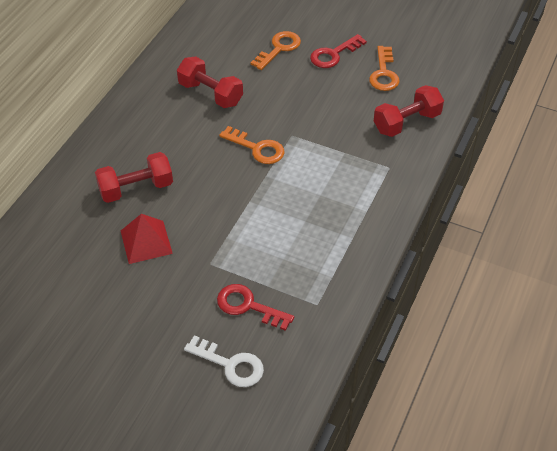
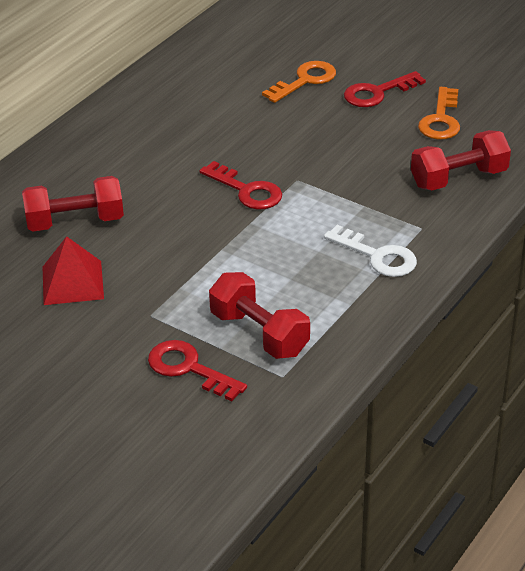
camera: 10 degrees right, 10 degrees down
(210, 94) = (200, 124): red dumbbell -> red dumbbell (259, 333)
(230, 364) = (148, 433): white key -> white key (377, 256)
(257, 148) = (247, 190): orange key -> red key

